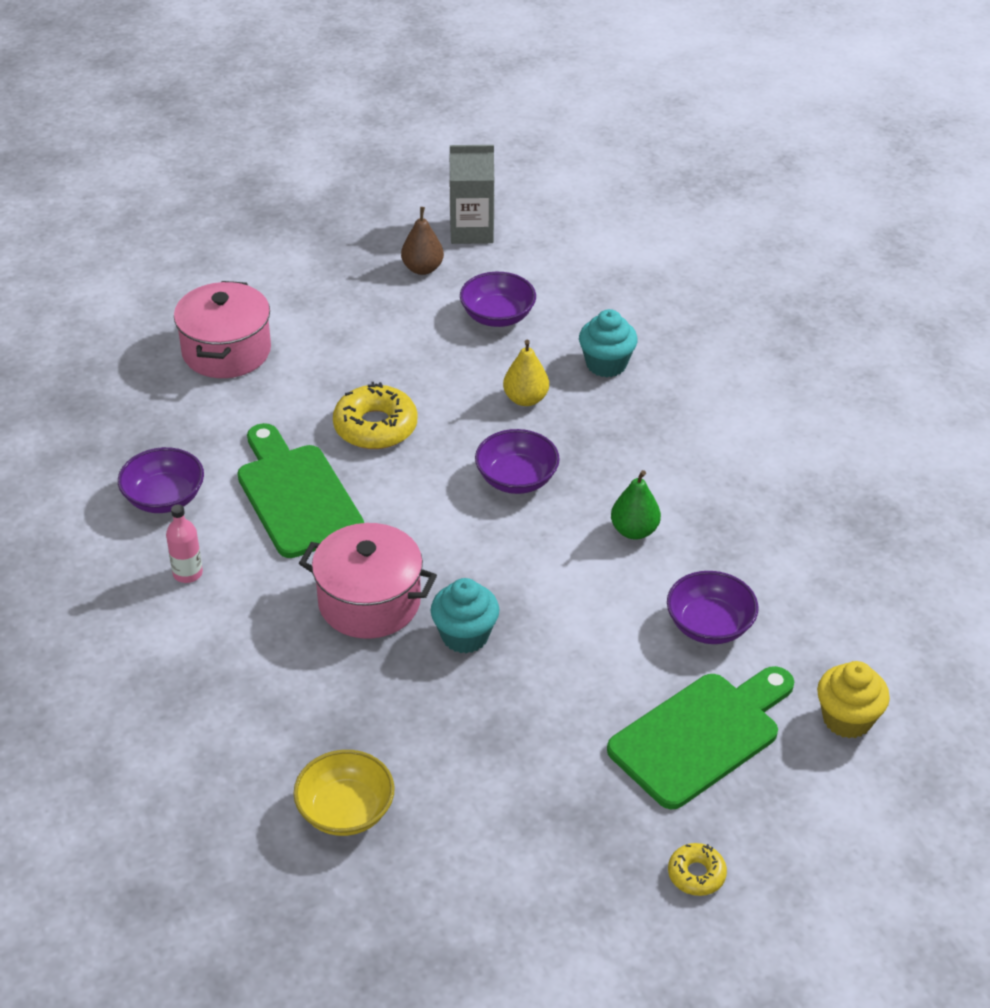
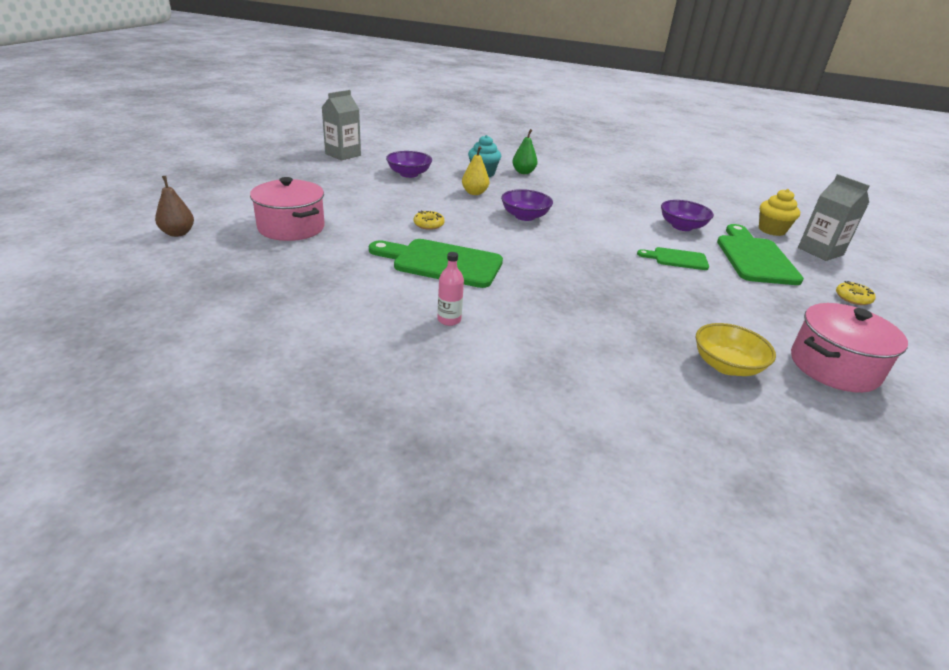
camera: 50 degrees left, 10 degrees down
(164, 498) = (370, 296): purple bowl -> none
(369, 602) = (558, 283): pink pot -> pink pot (834, 367)
(375, 427) = (428, 224): yellow donut -> yellow donut, size x0.55
(422, 269) = (343, 171): brown pear -> brown pear (178, 233)
(465, 636) = (619, 273): turquoise cupcake -> none
(582, 665) = (677, 259): none -> green cutting board
(634, 531) = (599, 213): green pear -> green pear (523, 172)
(836, 797) = (820, 251): none -> grey carton

